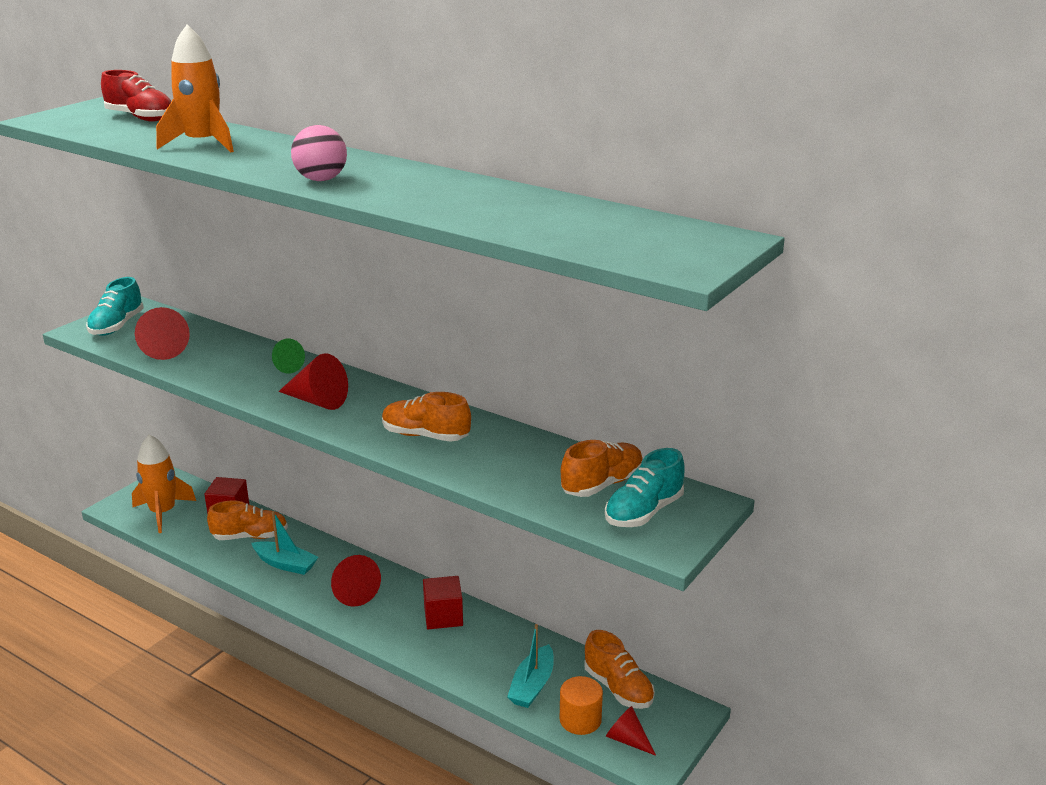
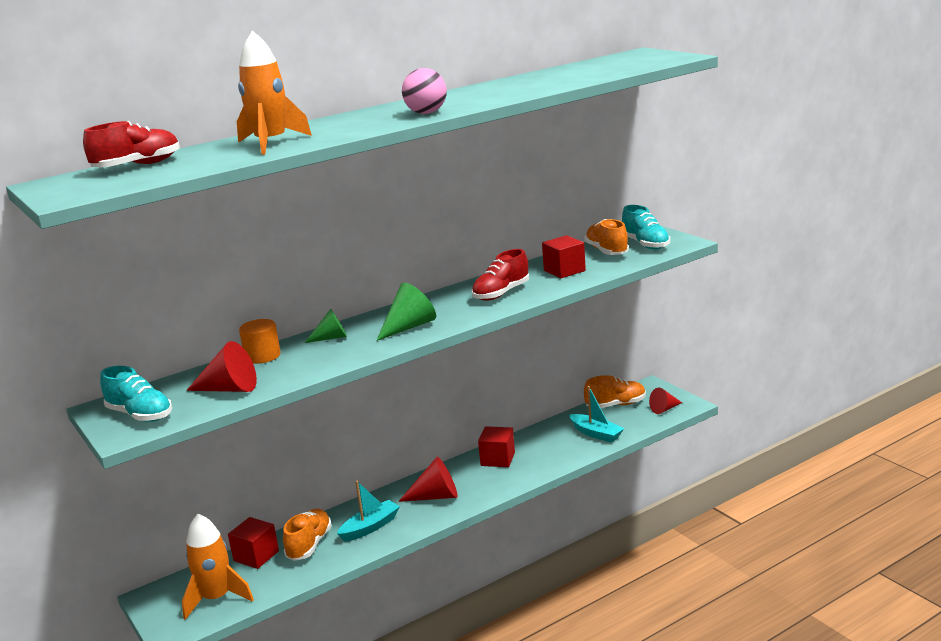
camera: 65 degrees left, 5 degrees down
(317, 401) = (409, 327): red cone -> green cone
(425, 436) = (501, 293): orange shoe -> red shoe
(515, 465) = (564, 271): none -> red cube
(580, 720) = (638, 421): orange cylinder -> orange cylinder (262, 356)

